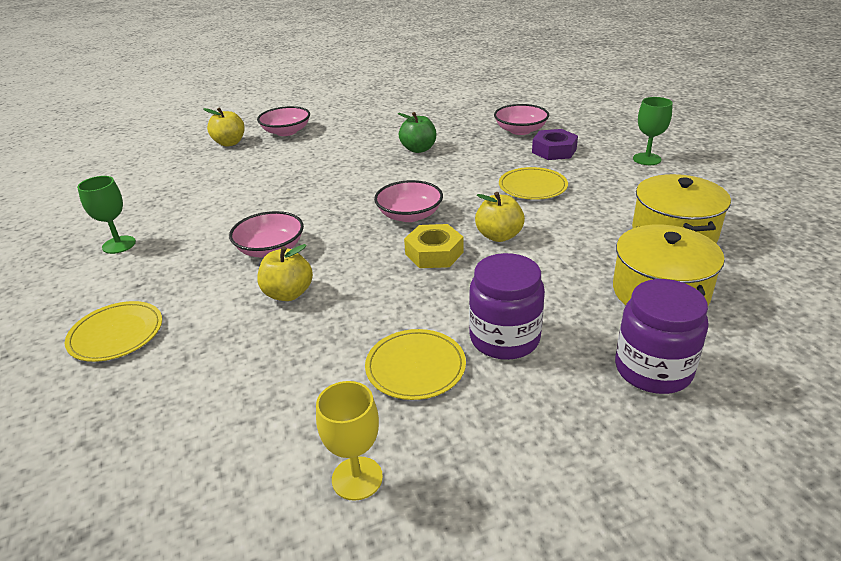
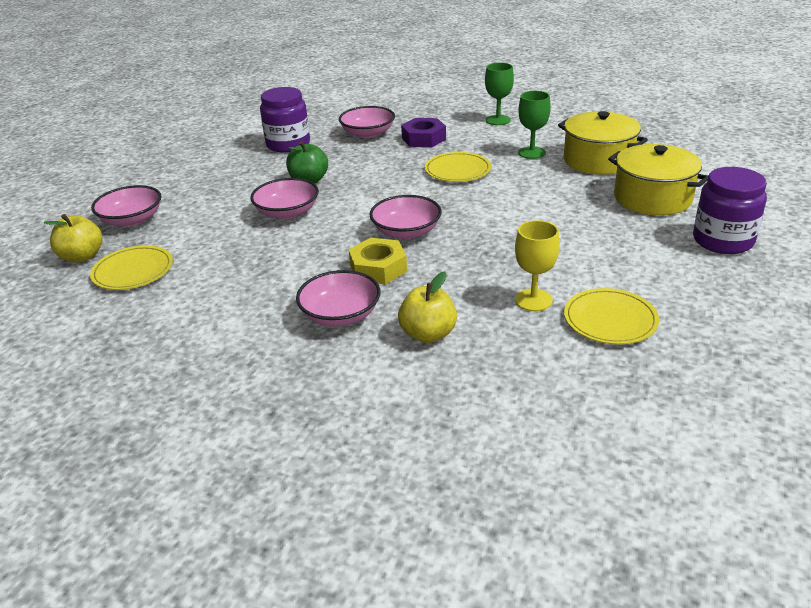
camera: 45 degrees left, 0 degrees up
(116, 334) = (341, 455): yellow plate -> yellow plate (133, 271)
(119, 245) = (165, 399): green goblet -> green goblet (532, 153)
(357, 478) = (702, 397): yellow goblet -> yellow goblet (533, 300)
(367, 165) = (287, 212): none -> pink bowl
(434, 253) = (479, 247): yellow nut -> yellow nut (378, 268)
(499, 236) = (500, 213): yellow apple -> none
(504, 338) = (625, 271): purple jar -> purple jar (288, 144)

